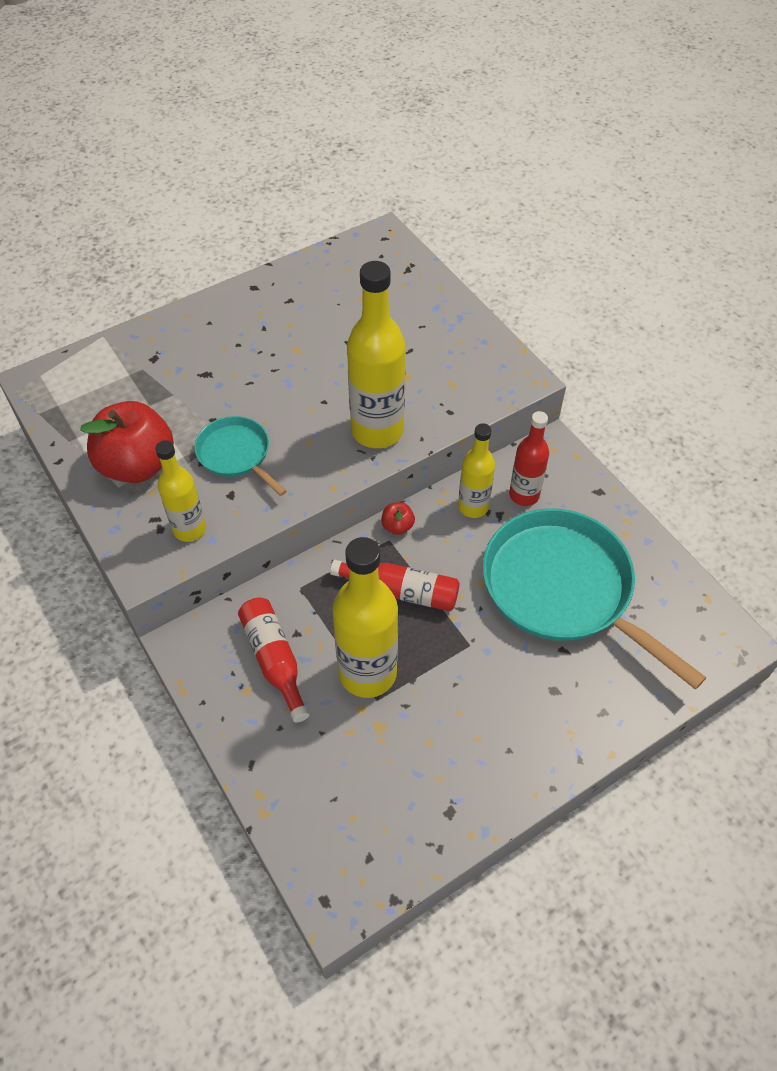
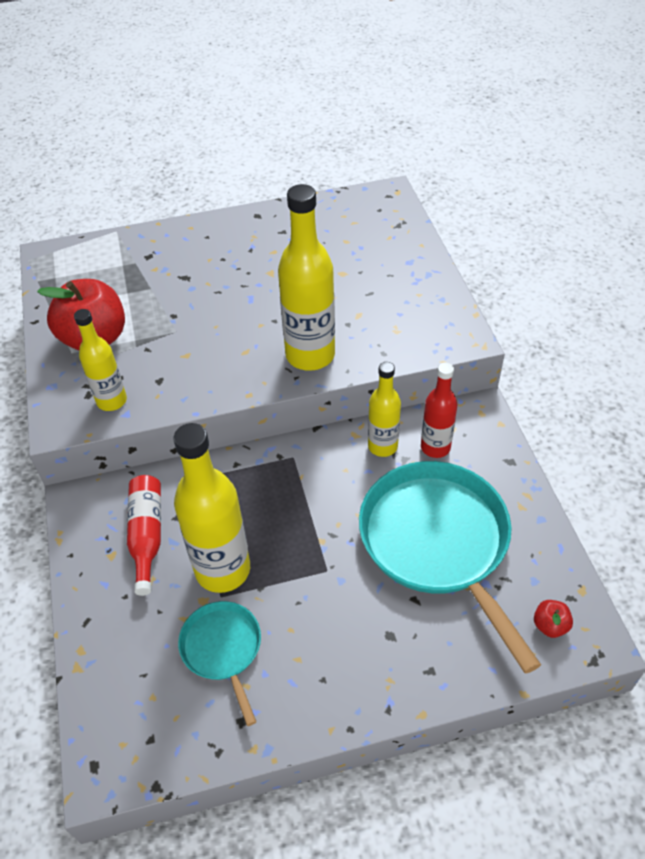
camera: 20 degrees right, 5 degrees down
(236, 454) = (179, 348): turquoise pan -> turquoise pan (223, 649)
(397, 526) = (306, 447): red apple -> red apple (550, 625)
(402, 591) = (285, 505): red bottle -> none

